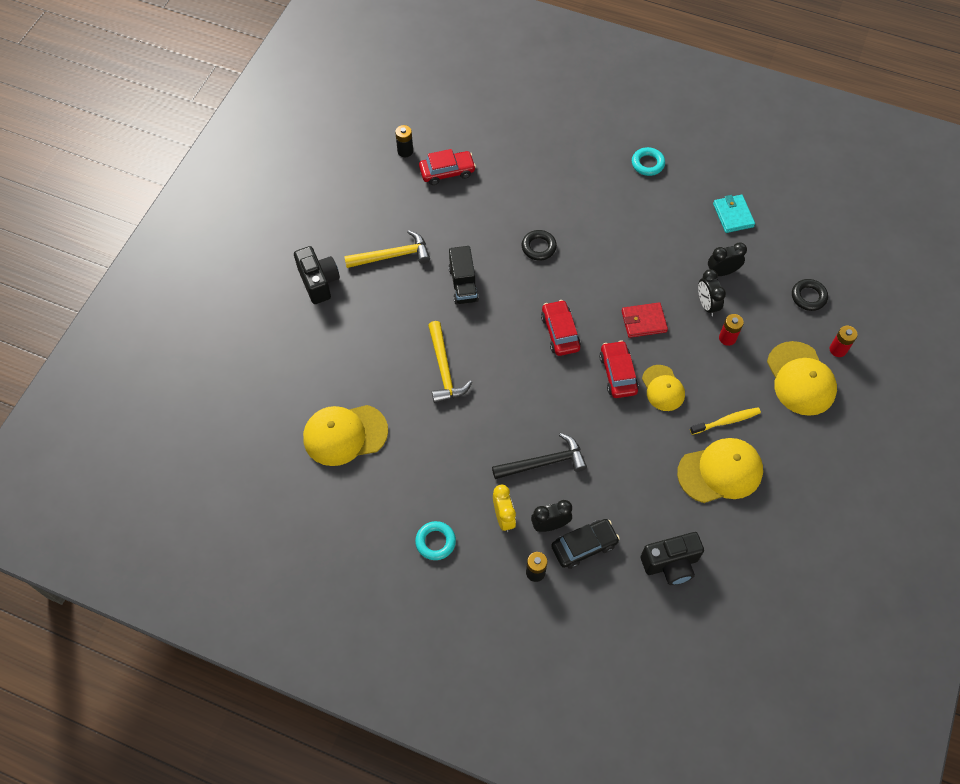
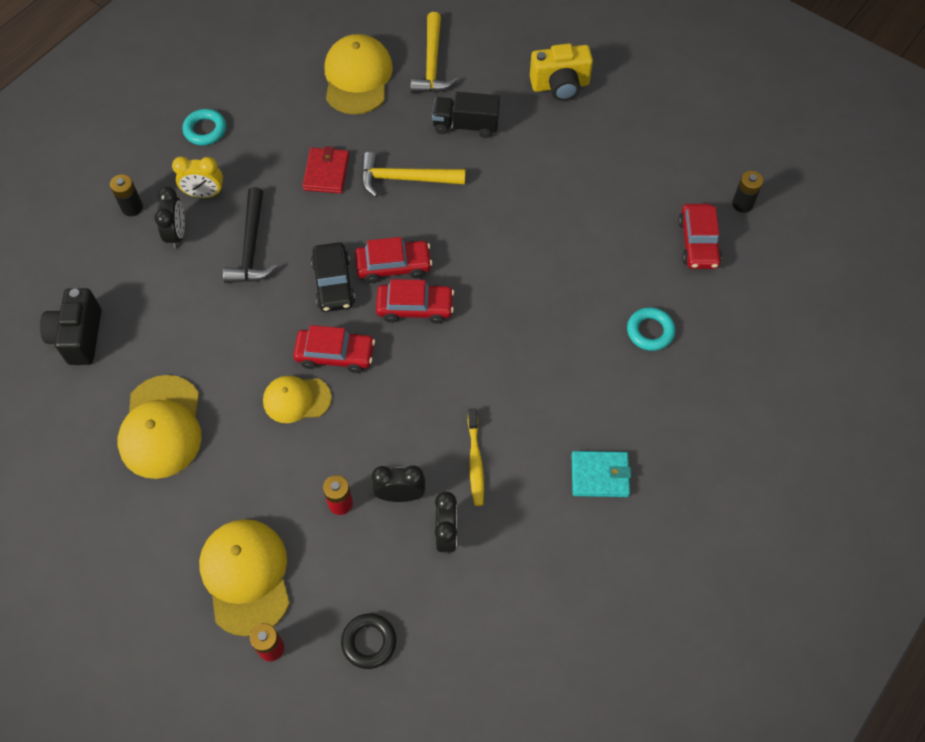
camera: 105 degrees right, 0 degrees up
(319, 282) = (560, 86): black camera -> yellow camera
(392, 256) = (578, 160): yellow hammer -> yellow hammer (432, 64)
(463, 284) = (516, 222): black truck -> black truck (466, 125)
(528, 356) = (393, 266): none -> red car
(538, 247) = (550, 317): black ring -> none
(584, 546) = (139, 259): black car -> black car (333, 283)
(643, 321) = (399, 407): red wallet -> red wallet (326, 172)
(647, 164) = (663, 497): turquoise ring -> turquoise ring (650, 331)
(726, 421) = (223, 458): yellow toothbrush -> yellow toothbrush (475, 461)
(733, 215) = (540, 587): turquoise wallet -> turquoise wallet (600, 475)
(800, 379) = (246, 576): yellow cap -> yellow cap turned 75 degrees clockwise

